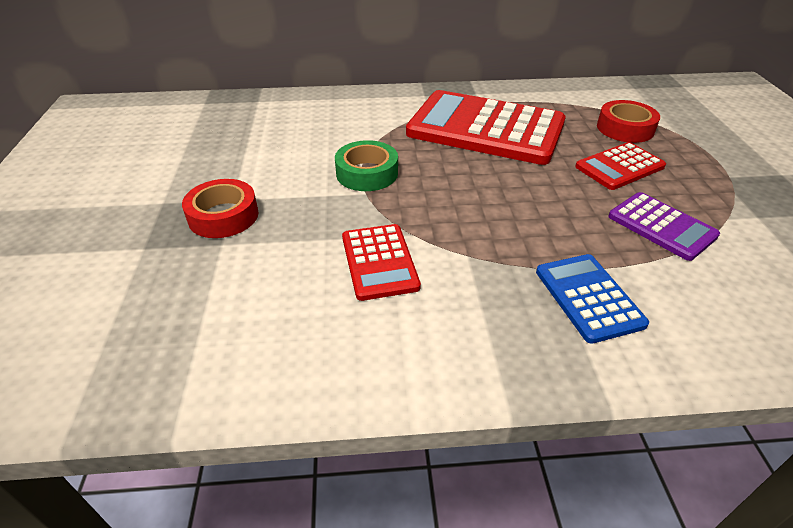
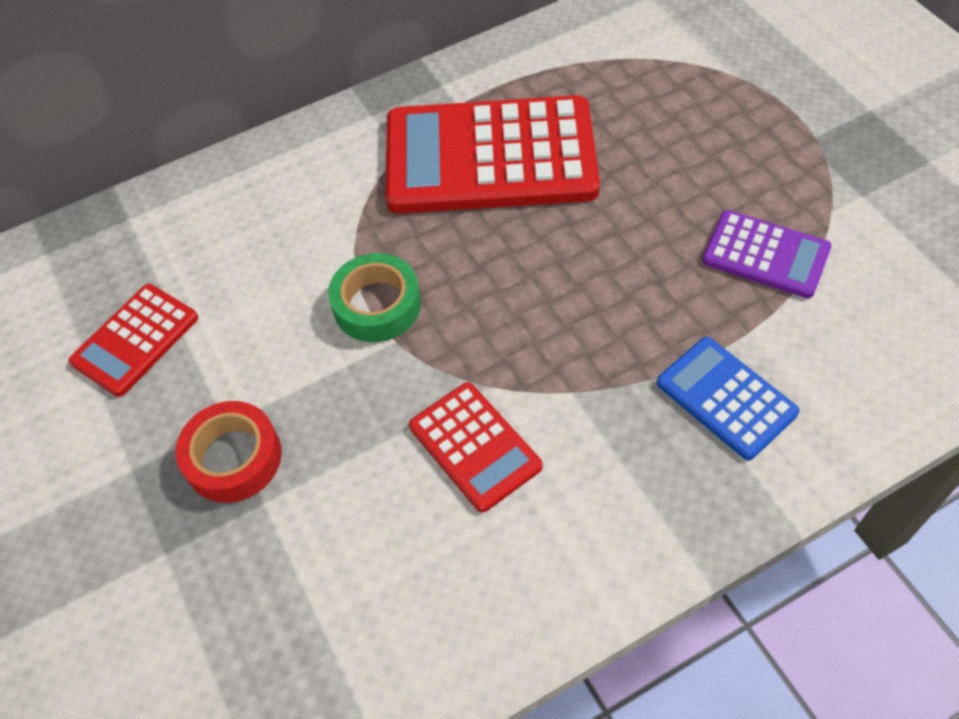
camera: 20 degrees left, 15 degrees up
(619, 167) = (685, 168): red calculator -> red calculator (135, 340)
(625, 128) = (667, 90): red tape -> none

